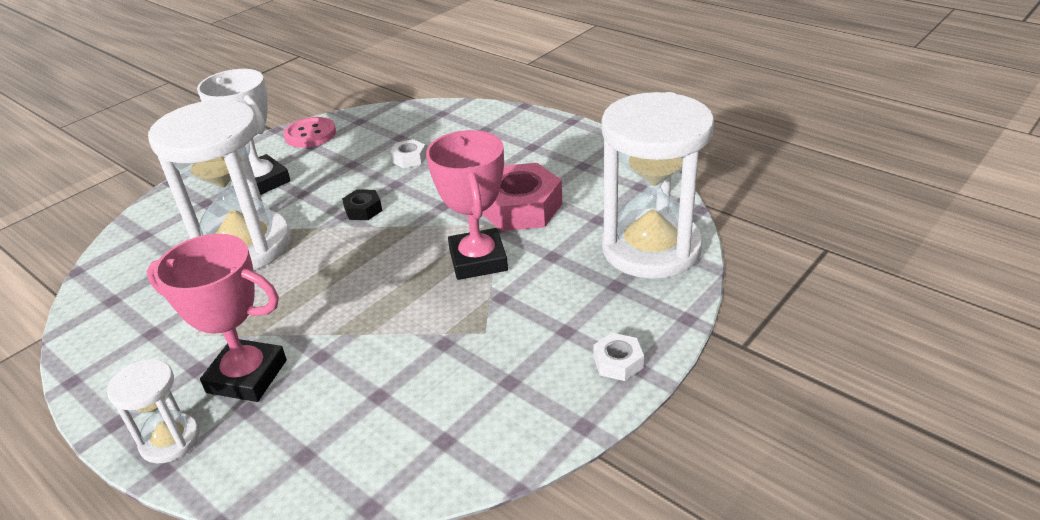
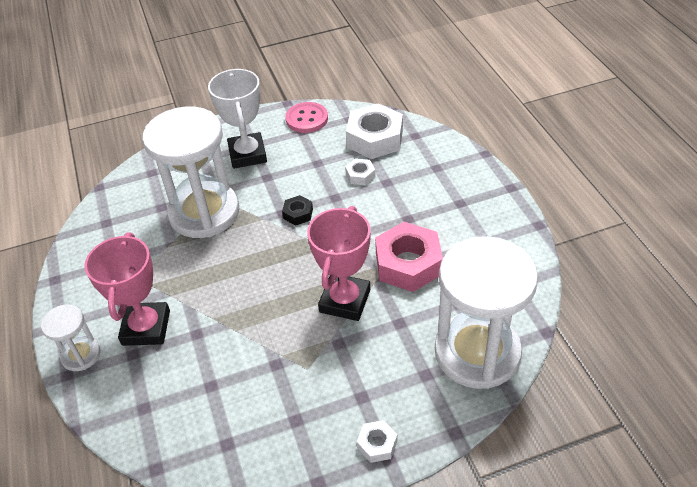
camera: 30 degrees right, 10 degrees up
(247, 376) = (146, 328): pink trophy -> pink trophy turned 45 degrees clockwise
(401, 127) = (375, 138): none -> white nut

